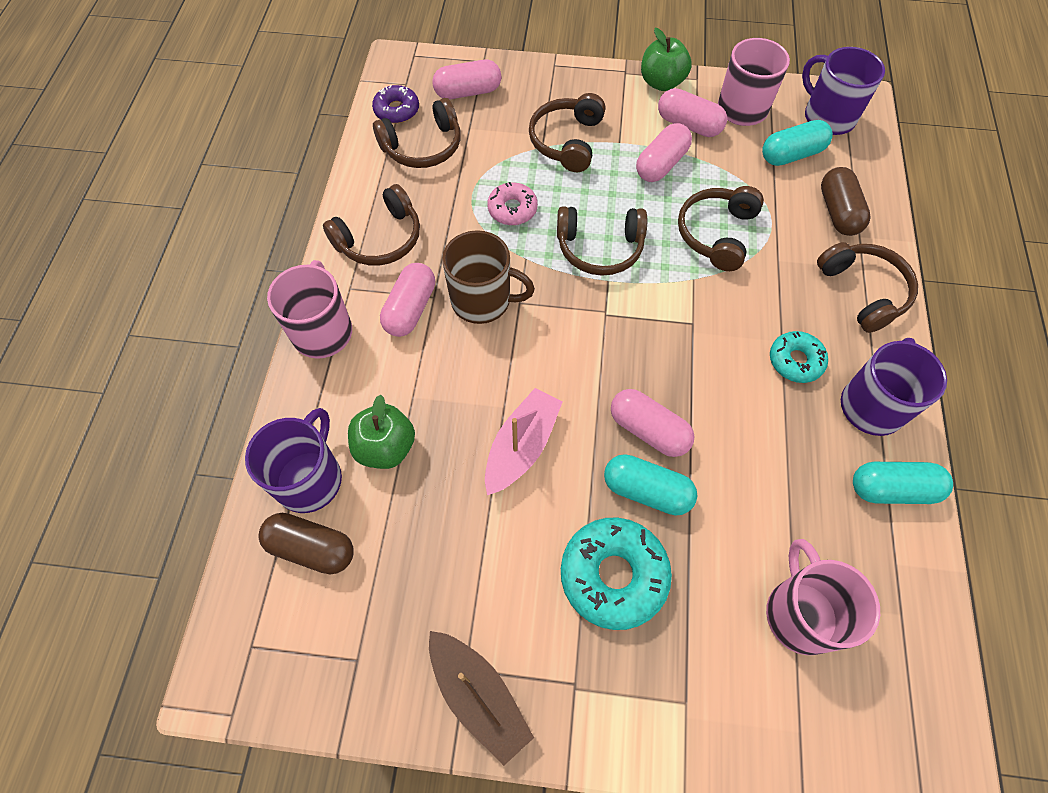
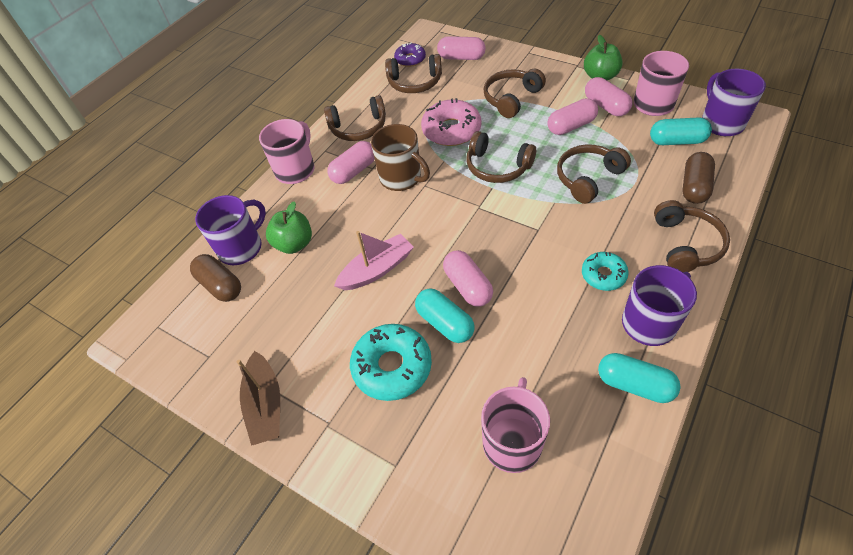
camera: 30 degrees right, 10 degrees down
(512, 209) = (451, 130): pink donut -> pink donut, size x1.68

